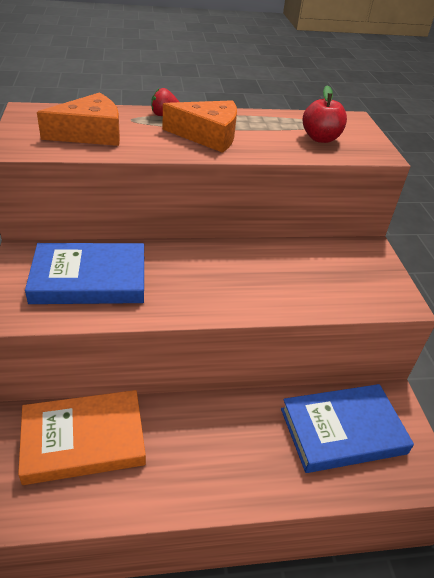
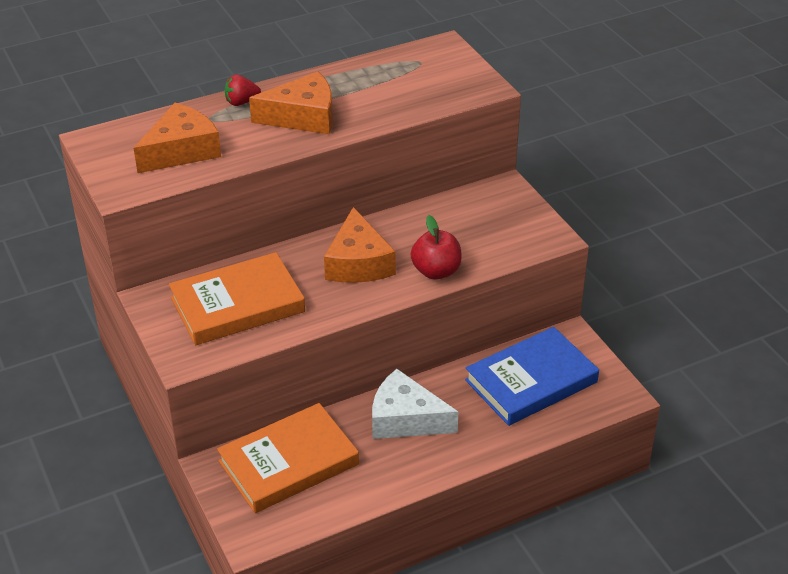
camera: 15 degrees left, 0 degrees up
(89, 279) = (237, 304): blue book -> orange book
(210, 431) = (405, 419): none -> white cheese
(214, 274) = (358, 263): none -> orange cheese
(320, 138) = (420, 85): red apple -> red apple (436, 271)

